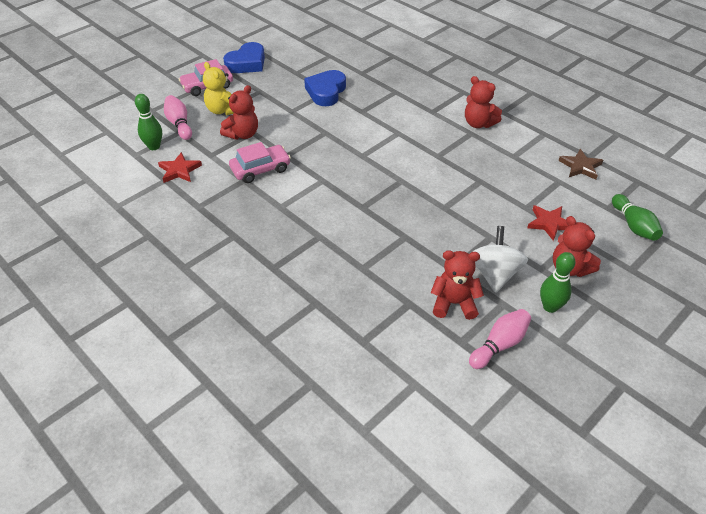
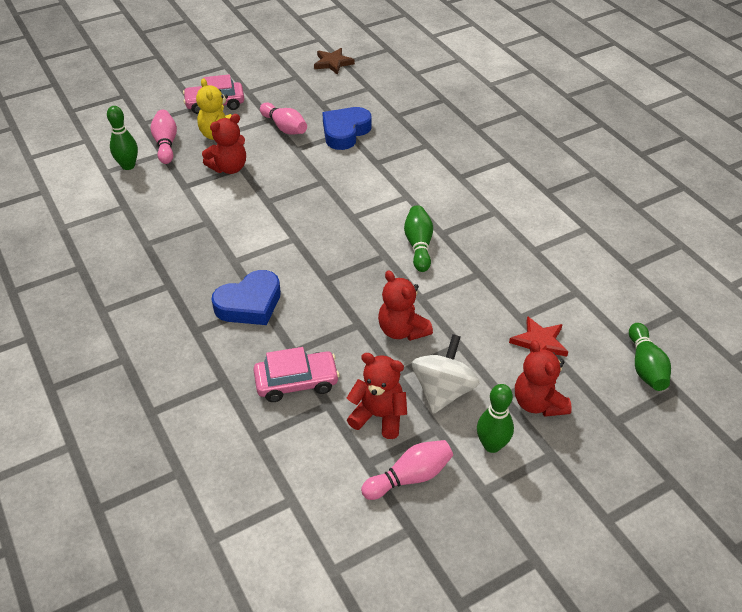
camera: 15 degrees right, 0 degrees up
(179, 170) = (143, 198): red star -> none
(247, 63) = (270, 83): blue heart -> blue heart (250, 304)
(260, 169) = (231, 213): pink car -> pink car (296, 382)
(275, 96) = (284, 127): none -> pink bowling pin
(424, 168) = (418, 245): none -> green bowling pin
(478, 123) = (509, 201): red teddy bear -> red teddy bear (402, 330)
(580, 166) = (612, 278): brown star -> brown star (333, 63)

